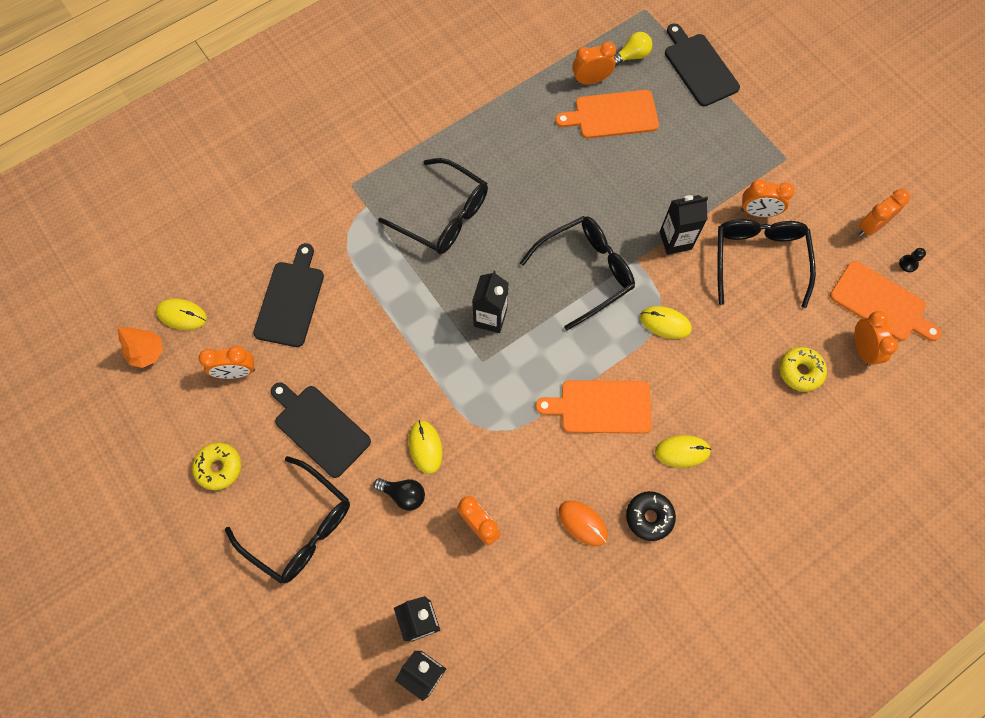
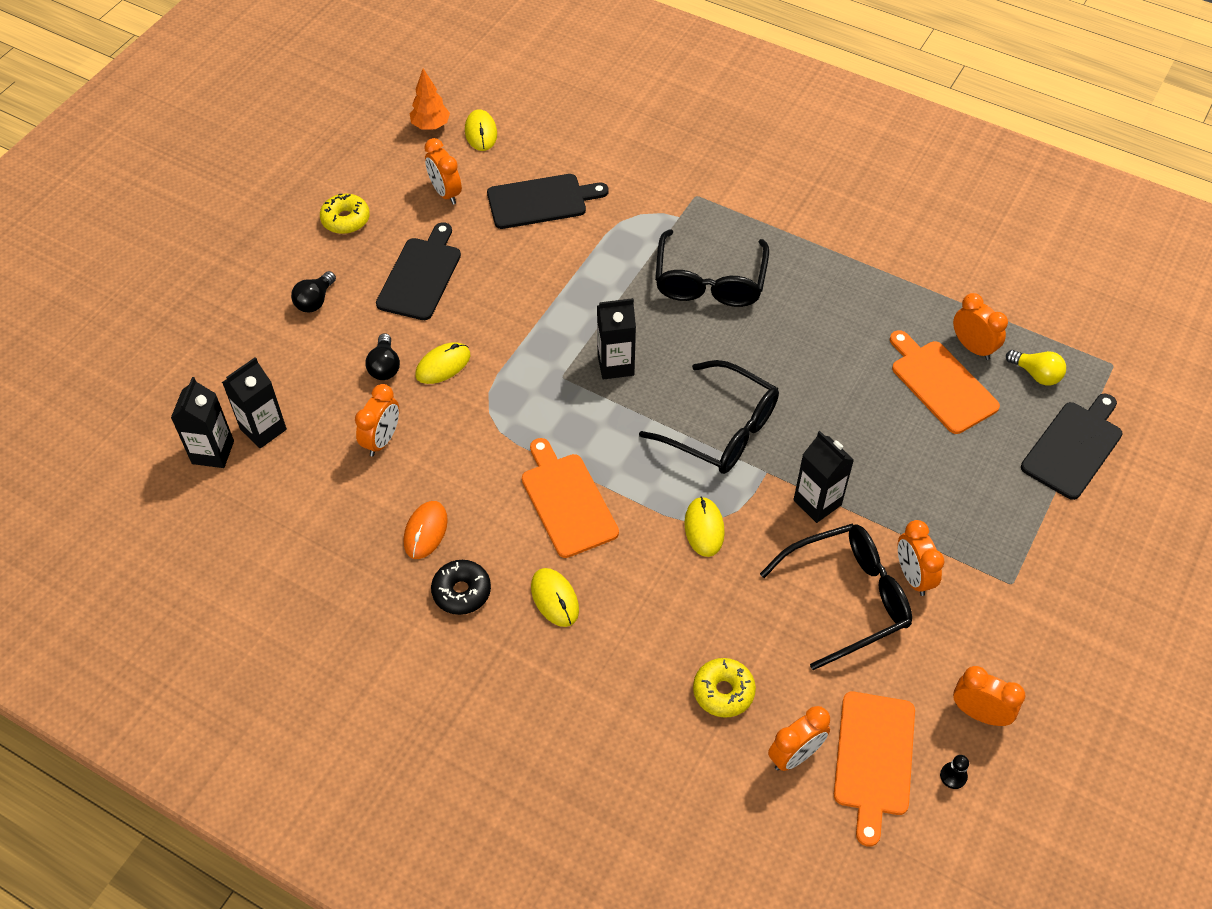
camera: 65 degrees right, 15 degrees down
(300, 527) = (315, 301): black glasses -> black light bulb

